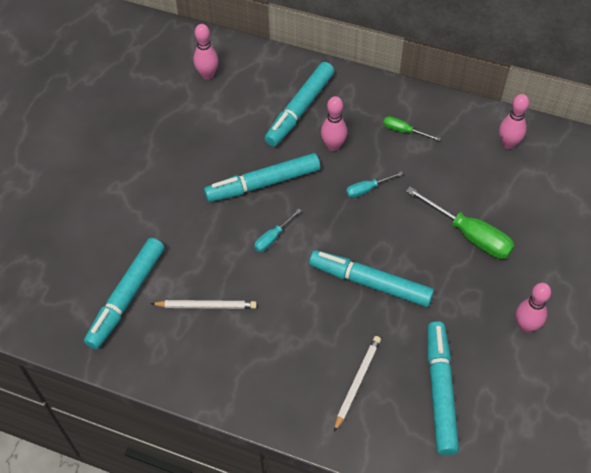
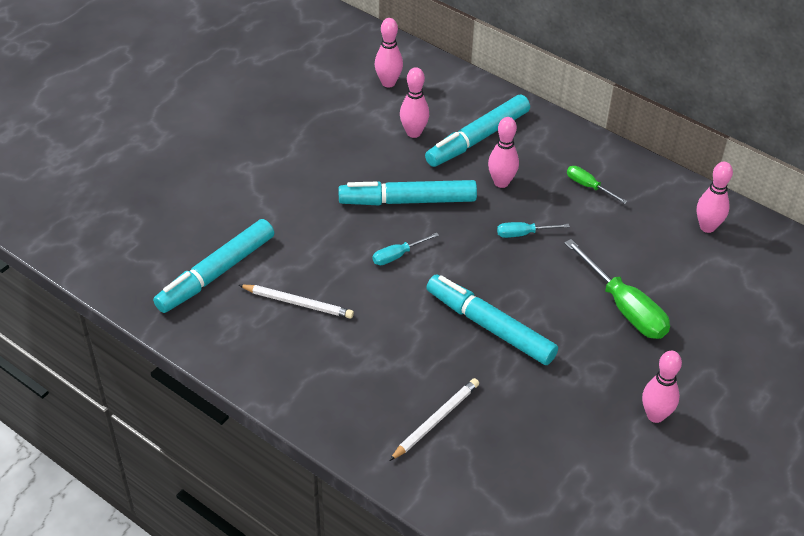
camera: 15 degrees right, 10 degrees down
(245, 117) = (413, 133): none -> pink bowling pin
(440, 391) = (527, 454): turquoise marker -> none

